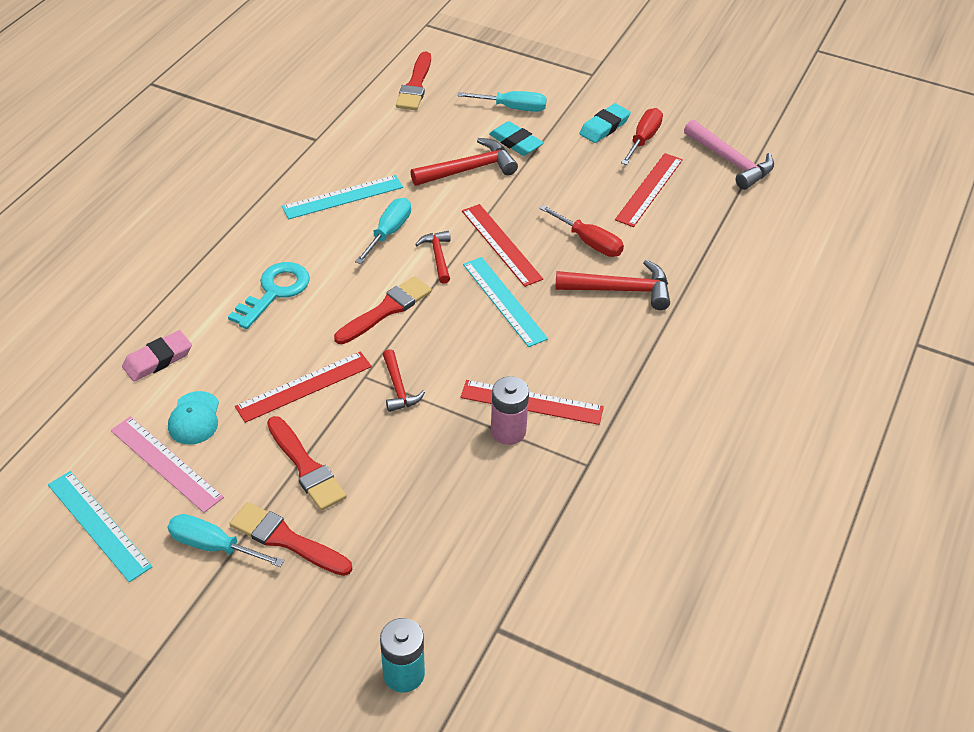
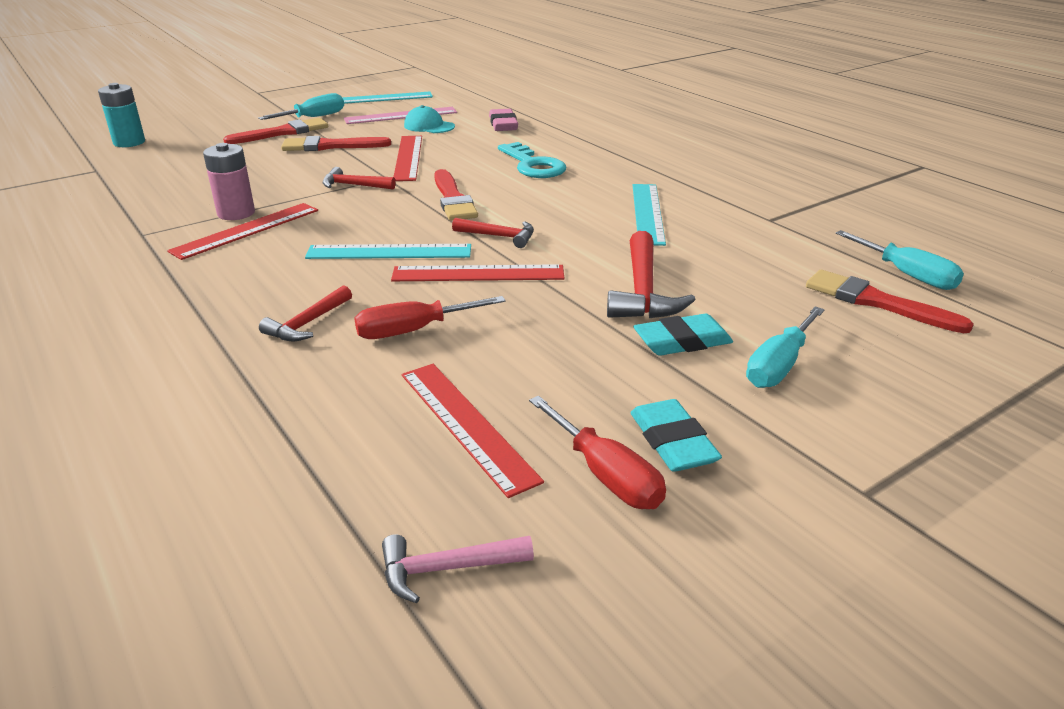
camera: 120 degrees right, 15 degrees down
(389, 232) = (565, 222): turquoise screwdriver -> turquoise screwdriver (907, 275)
(620, 290) = (308, 323): red hammer -> red hammer, size x0.61
(730, 162) = (447, 569): pink hammer -> pink hammer, size x0.61

